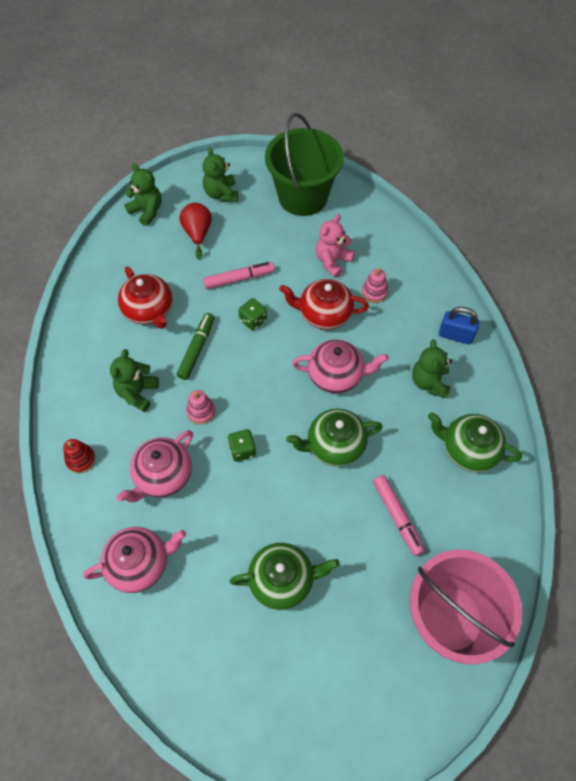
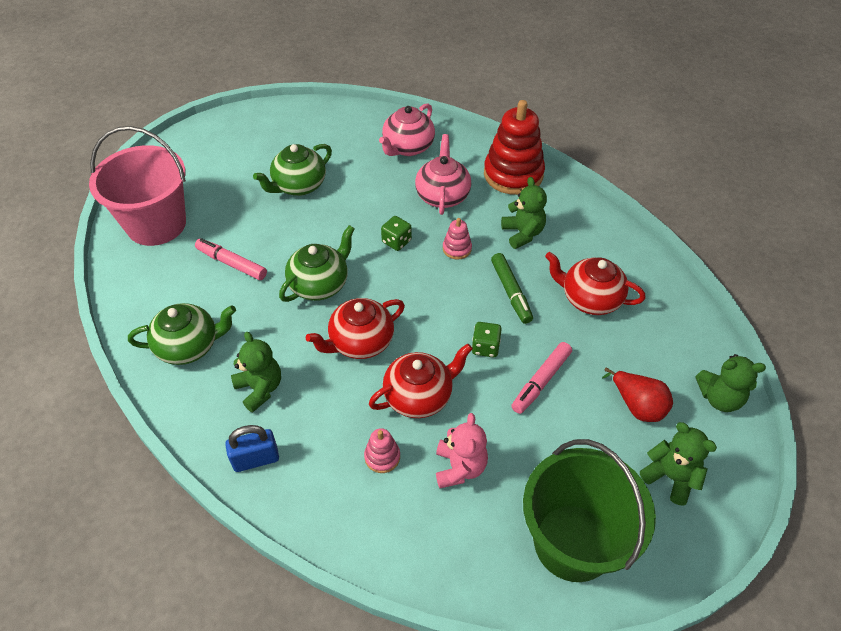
camera: 145 degrees right, 10 degrees down
(81, 459) = (513, 174): red stacking toy -> red stacking toy, size x2.24
(336, 375) = (360, 342): pink teapot -> red teapot

